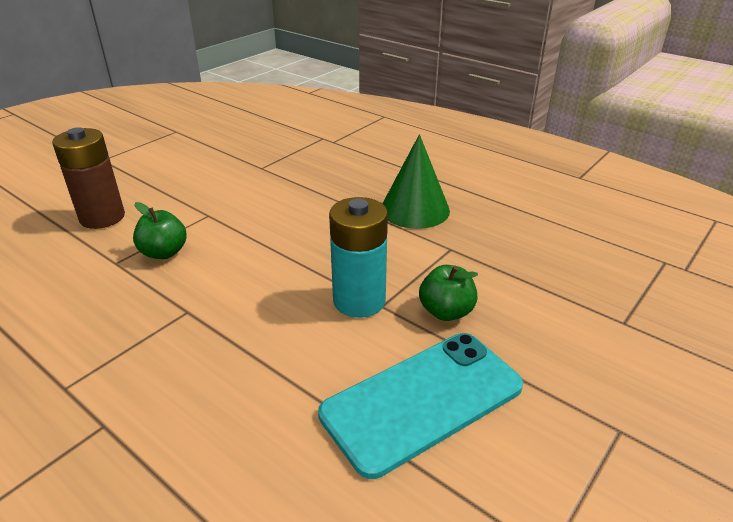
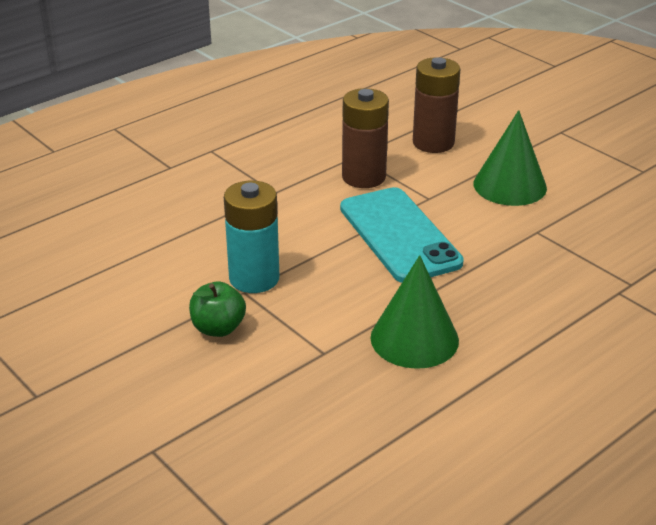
camera: 100 degrees right, 0 degrees up
(164, 252) = (363, 177): green apple -> brown battery
(191, 178) = (510, 185): none -> green cone
(422, 400) = (121, 296): turquoise phone -> turquoise phone (399, 235)

